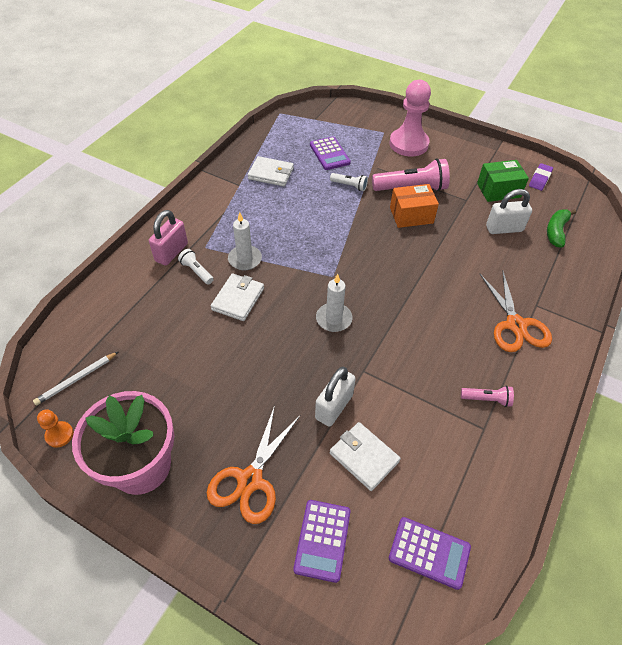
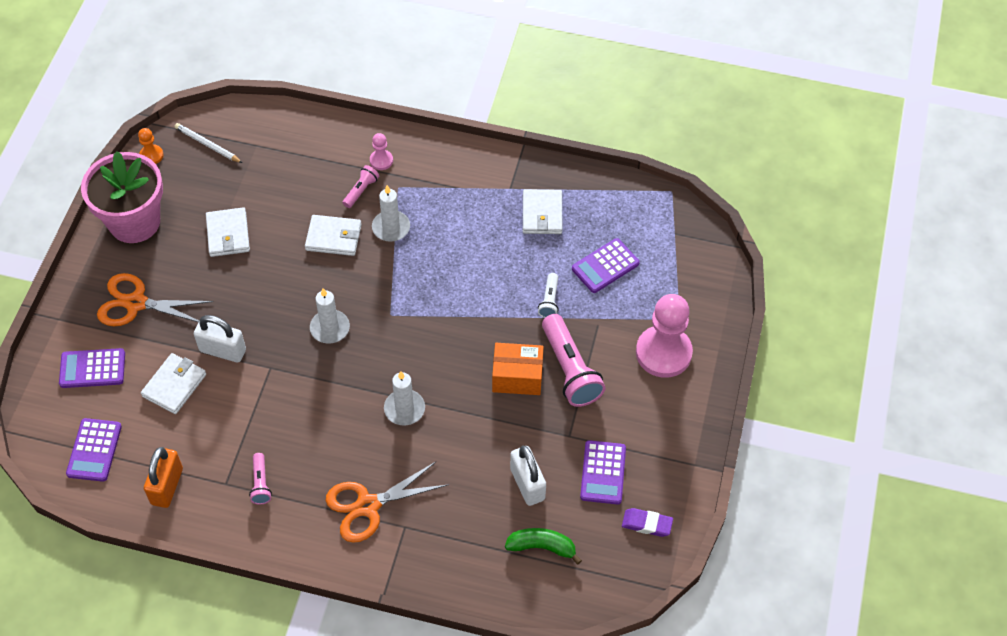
camera: 75 degrees right, 5 degrees up
(171, 252) = (381, 160): pink padlock -> pink pawn
(196, 271) = (361, 190): white flashlight -> pink flashlight
(198, 380) = (228, 234): none -> white wallet
(411, 215) = (517, 377): orange box -> orange box turned 60 degrees counterclockwise
(426, 284) = (404, 409): none -> white candle
(482, 482) = (167, 486): none -> orange padlock
(498, 190) = (603, 473): green box -> purple calculator

